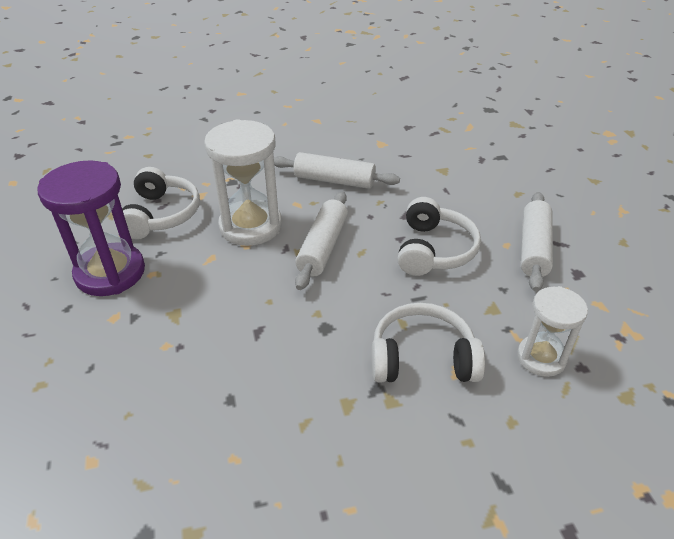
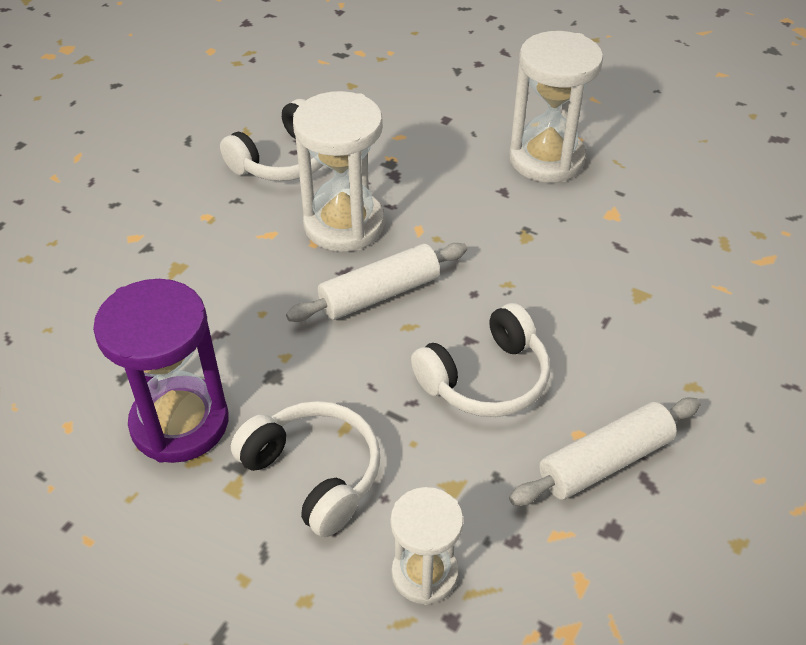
camera: 45 degrees right, 5 degrees up
(110, 273) = (178, 193): purple hourglass -> purple hourglass (180, 423)
(315, 136) = (546, 159): none -> white hourglass
(334, 181) = (493, 227): white rolling pin -> none

